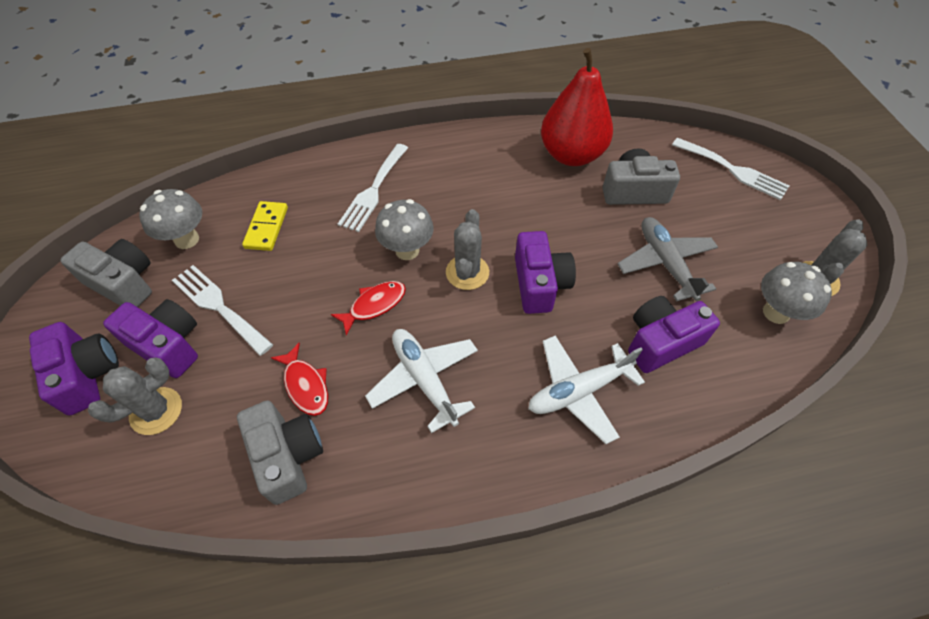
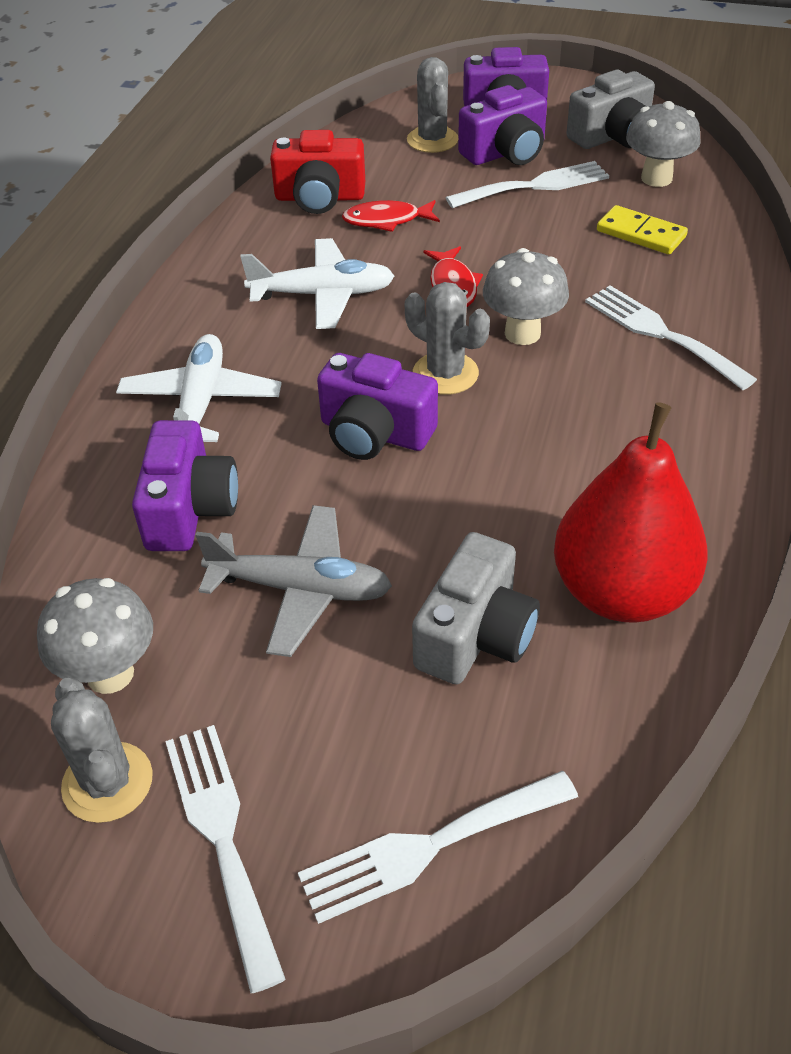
camera: 120 degrees right, 10 degrees down
(287, 456) = (320, 198): grey camera -> red camera
(793, 229) = (222, 837): none -> white fork

